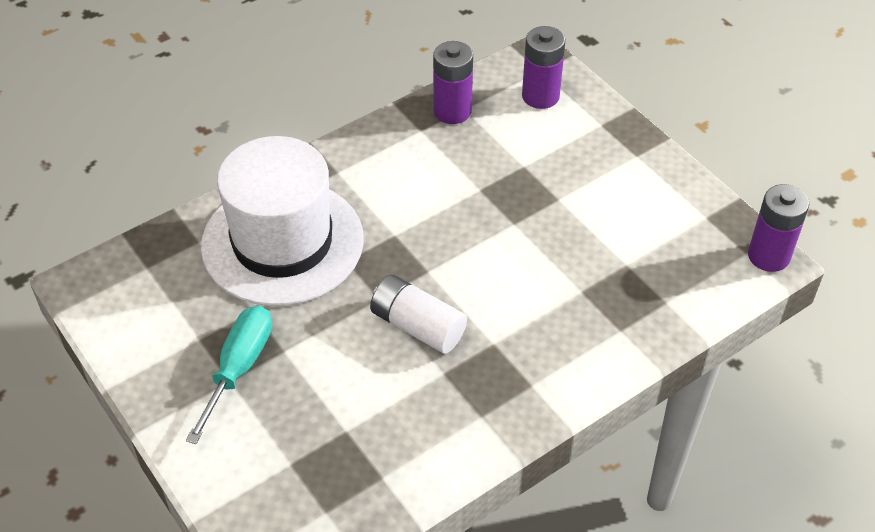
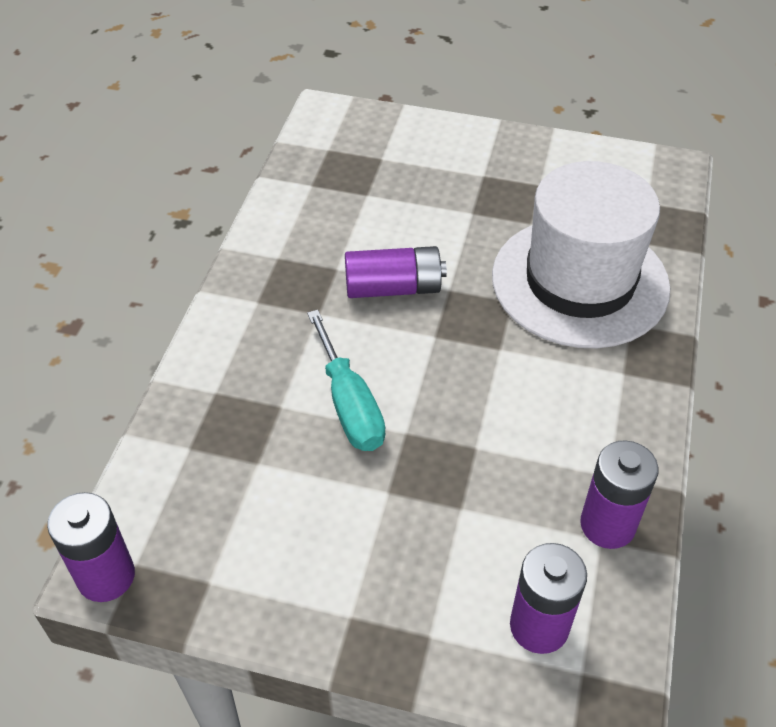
camera: 140 degrees right, 0 degrees up
(239, 368) = (487, 185): turquoise screwdriver -> turquoise screwdriver (349, 404)
(417, 326) = (393, 288): white battery -> purple battery

